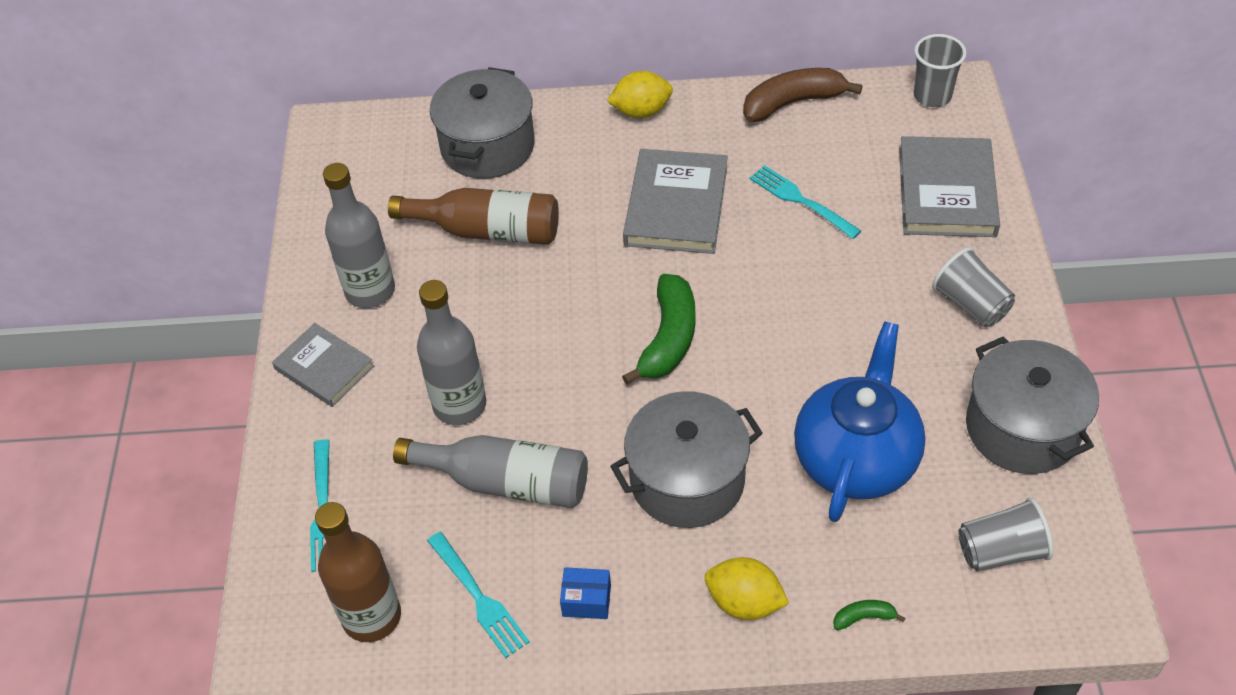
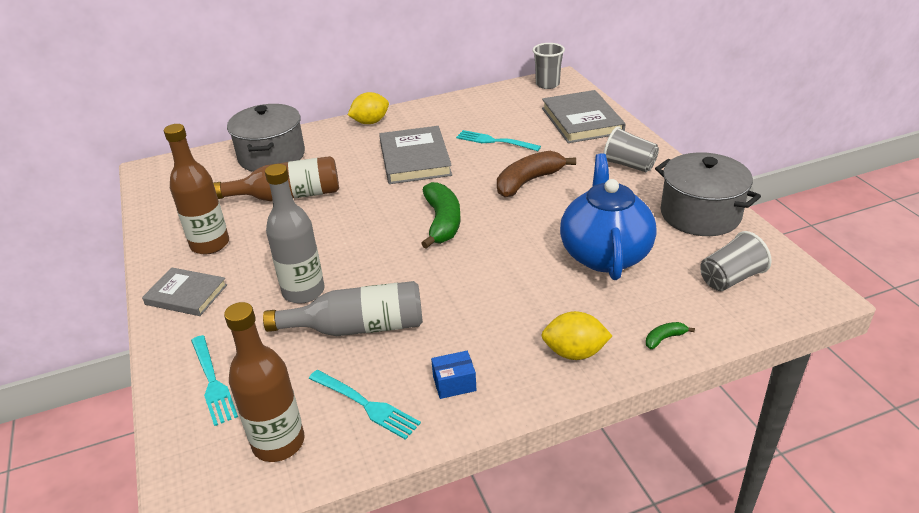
camera: 20 degrees left, 15 degrees down
(370, 291) = (210, 244): grey bottle -> brown bottle
(687, 480) = (494, 293): grey pot -> none
(792, 103) = (465, 101): brown banana -> brown banana (528, 181)

